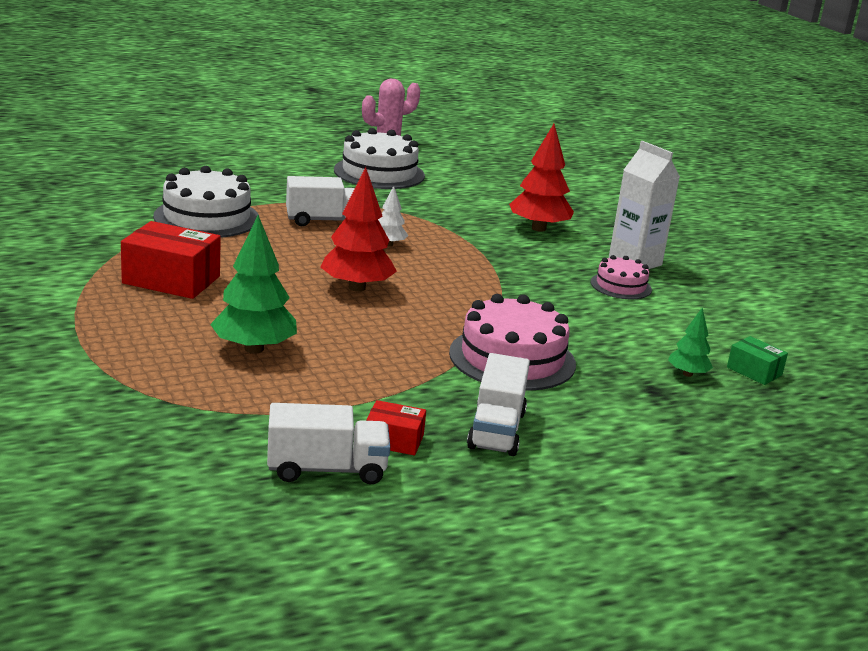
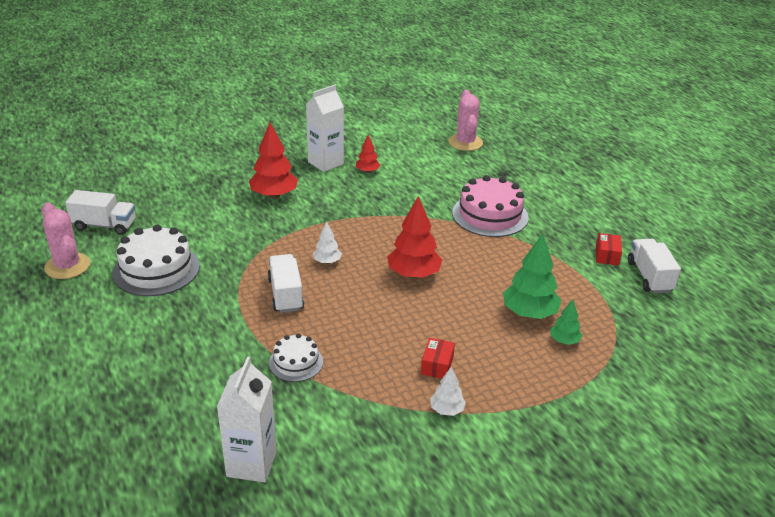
camera: 90 degrees left, 10 degrees up
(75, 193) = (251, 464): none -> white carton
(95, 276) = (446, 410): none -> white tree
(171, 280) = (437, 365): red box -> red box, size x0.54
(207, 217) = (296, 362): white cake -> white cake, size x0.56
(496, 430) = (576, 223): white truck -> white truck (104, 225)
(621, 286) = (367, 171): pink cake -> red tree
(687, 374) = (479, 162): green tree -> green tree (564, 341)
(754, 371) = (465, 142): green box -> pink cactus

